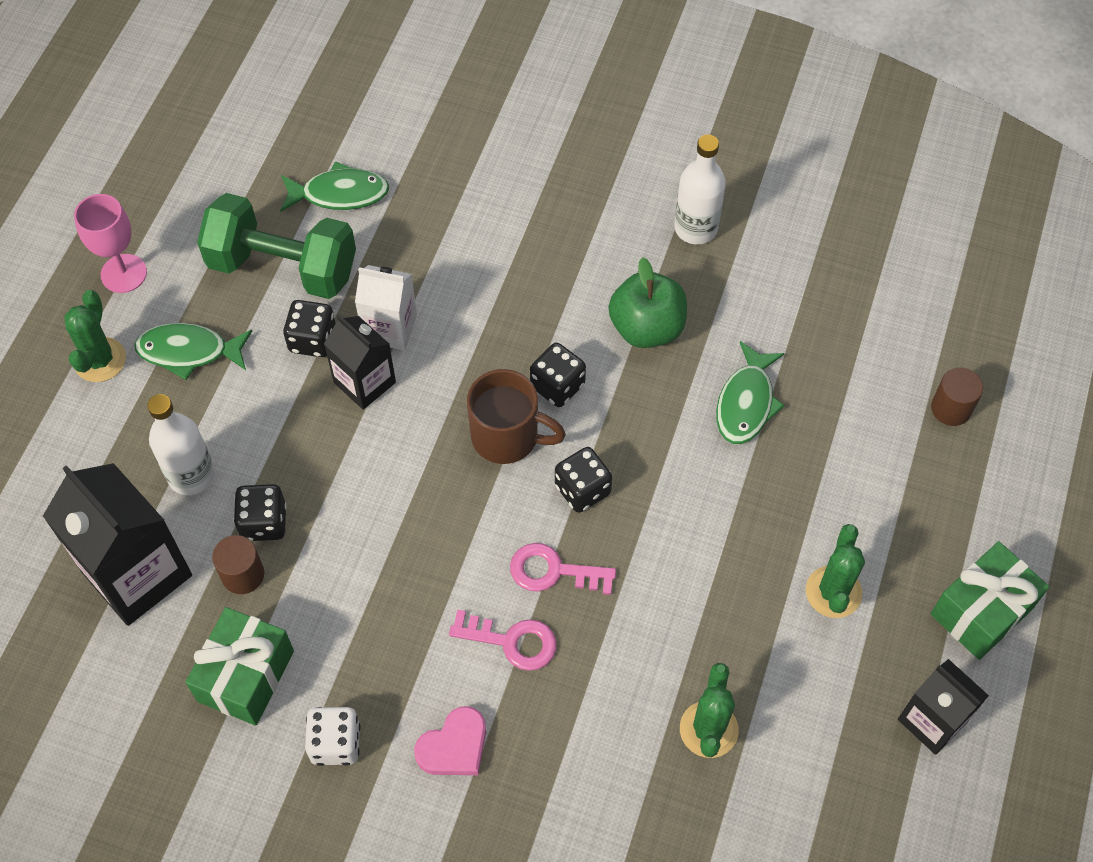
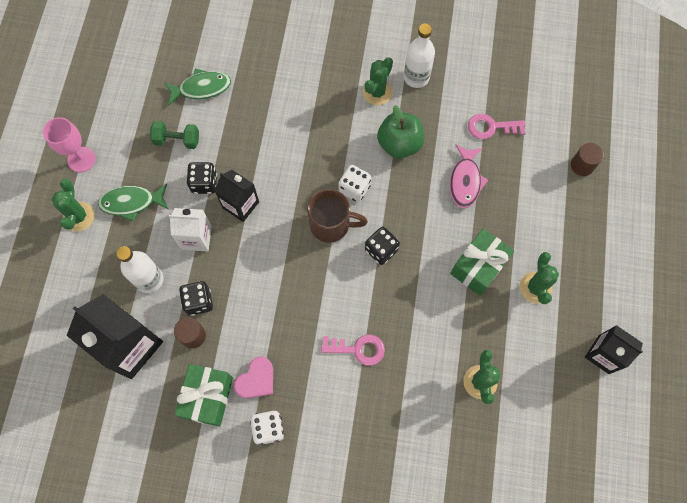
camera: 10 degrees left, 10 degrees up
(283, 267) = (177, 140): green dumbbell -> green dumbbell, size x0.52
(390, 328) = (249, 168): white carton -> white carton (196, 238)
(454, 746) = (337, 418): pink heart -> pink heart (256, 380)
(553, 571) = (374, 302): pink key -> pink key (491, 127)
(557, 386) = (354, 188): black dice -> white dice
(626, 242) = (377, 92): none -> green cactus
(746, 403) = (465, 181): green fish -> pink fish
(981, 611) = (619, 284): green gift -> green gift (478, 267)

